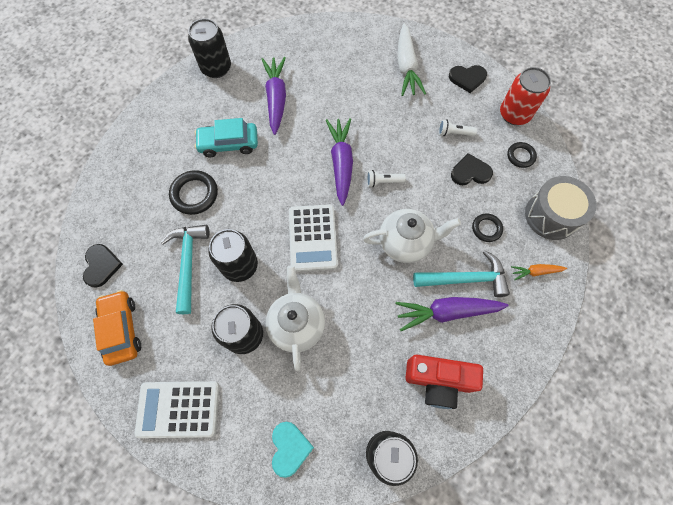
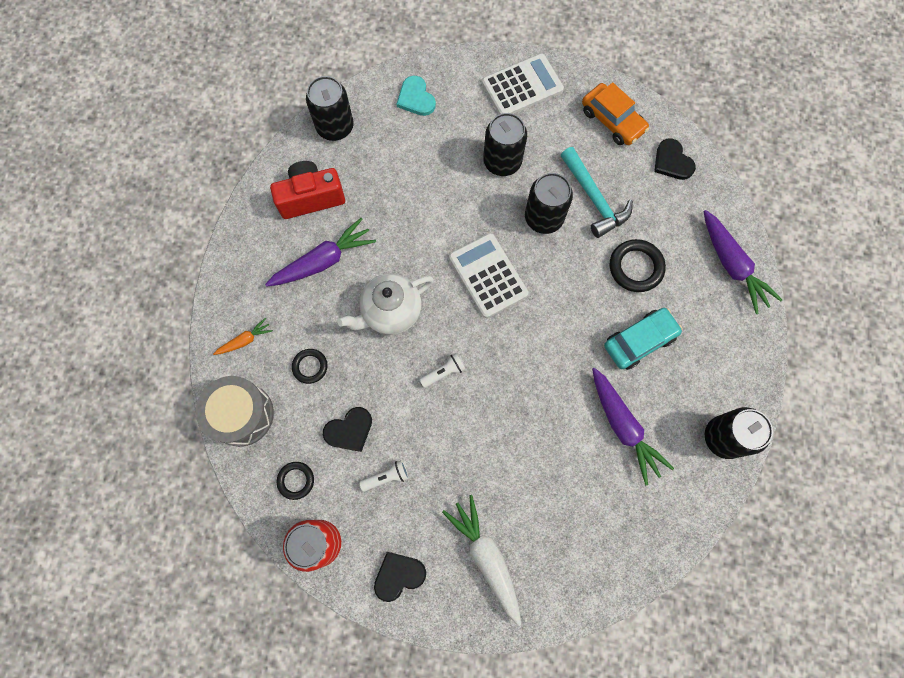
camera: 155 degrees right, 5 degrees up
(297, 324) = (460, 190): white teapot -> none
(341, 163) = (501, 374): purple carrot -> purple carrot (732, 265)
(465, 279) = (316, 301): turquoise hammer -> none

